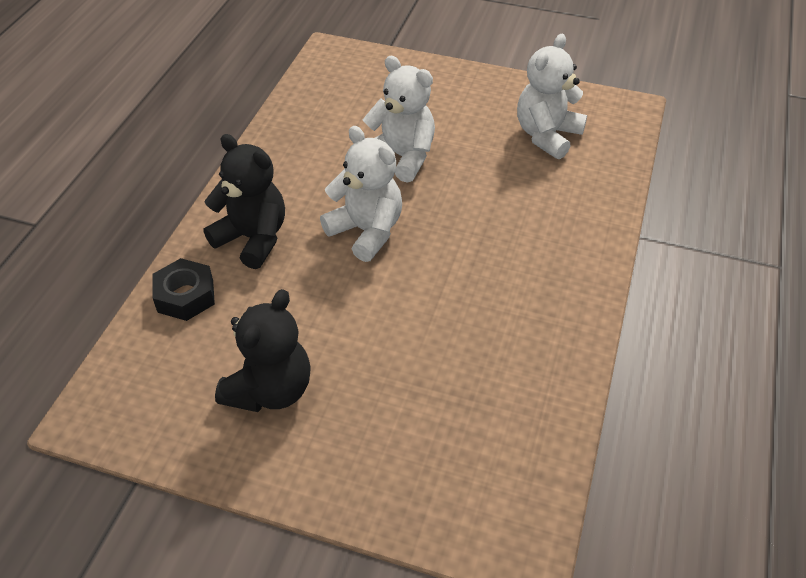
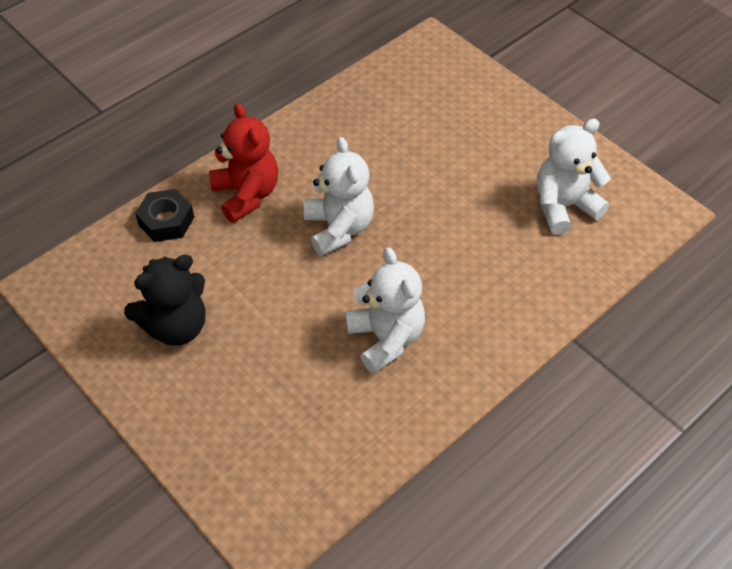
camera: 30 degrees right, 5 degrees up
(253, 238) = (246, 195): black teddy bear -> red teddy bear
(402, 157) = (417, 172): white teddy bear -> white teddy bear (386, 338)

